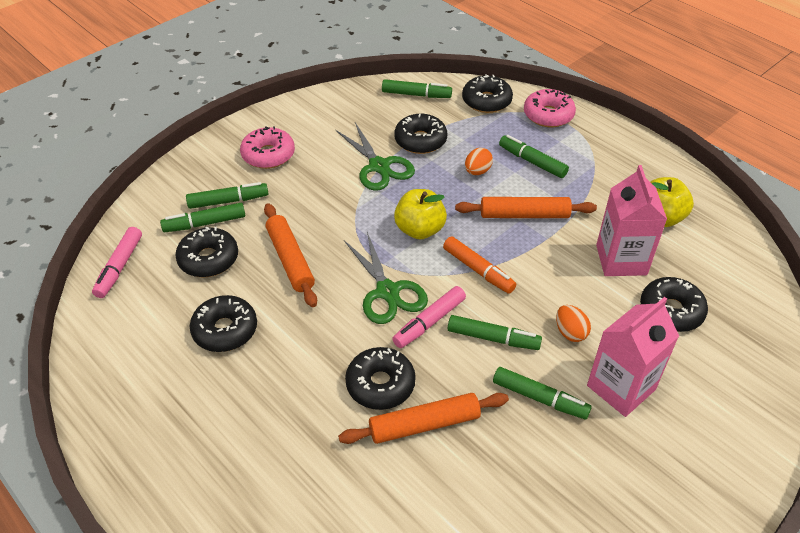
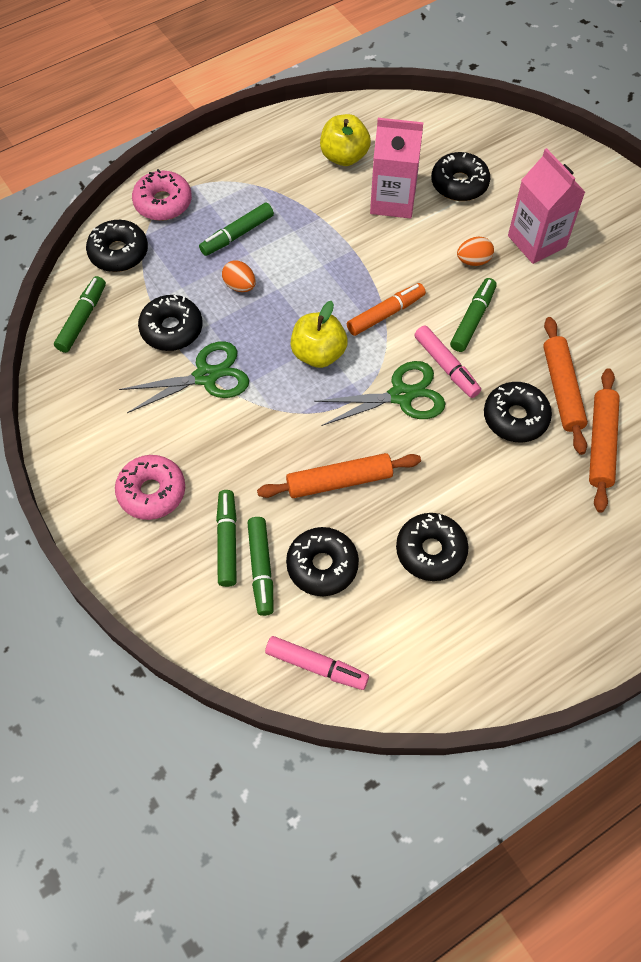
camera: 80 degrees left, 15 degrees up
(524, 215) = (316, 260): orange rolling pin -> orange rolling pin (601, 444)
(540, 398) = (542, 300): green marker -> none

